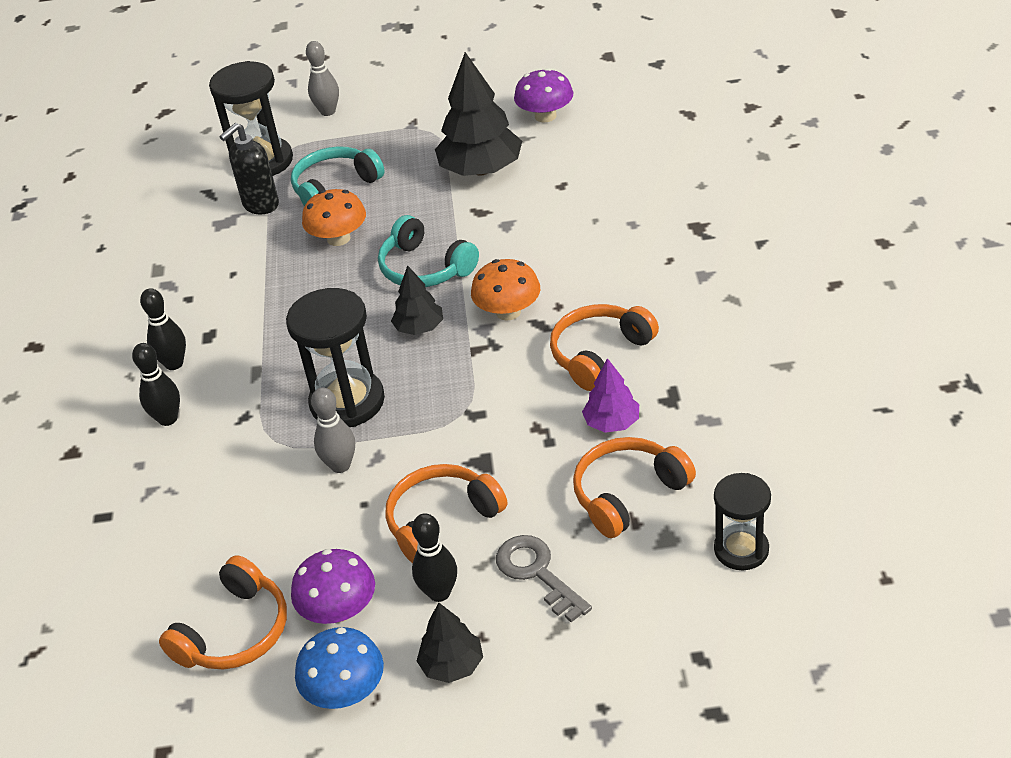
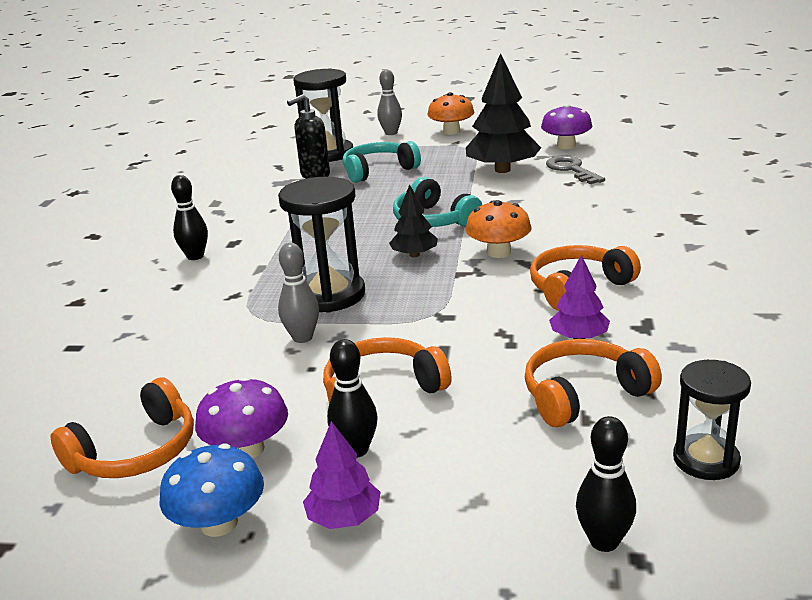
camera: 10 degrees right, 15 degrees down
(168, 419) = (169, 289): black bowling pin -> black bowling pin (604, 541)
(338, 238) = (368, 197): orange mushroom -> orange mushroom (451, 132)
(452, 665) = (344, 518): black tree -> purple tree
(537, 573) = (466, 448): grey key -> grey key (571, 170)

